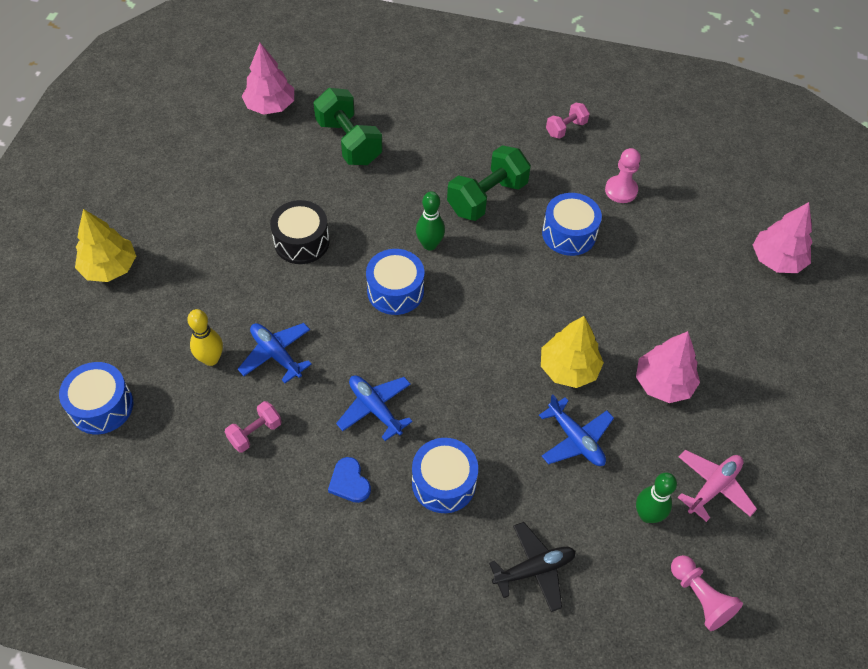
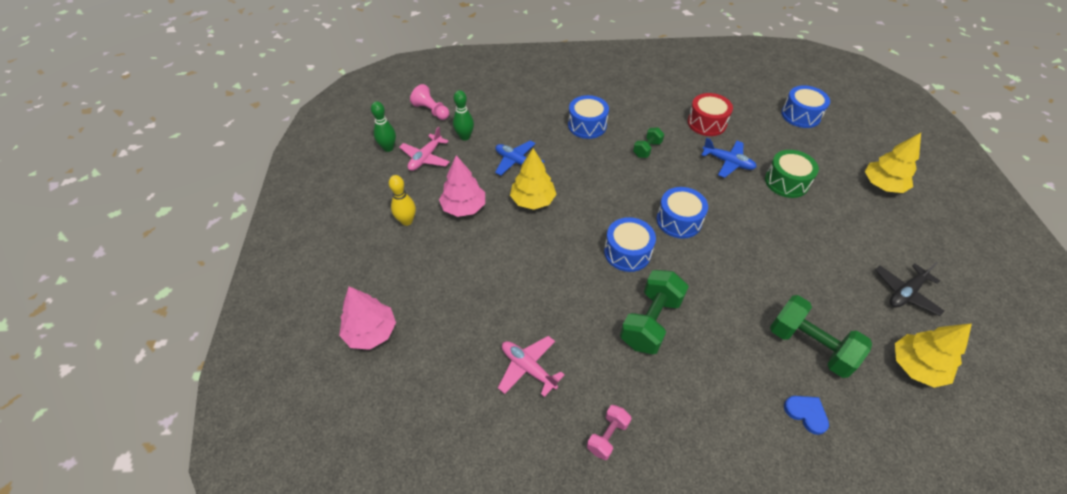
camera: 165 degrees right, 5 degrees down
(211, 359) = (764, 150): yellow bowling pin -> yellow bowling pin (407, 221)
(224, 304) = (786, 182): none -> green drum
(255, 433) = (706, 123): pink dumbbell -> red drum
(270, 106) = (916, 366): pink tree -> yellow tree
(301, 242) = (772, 238): black drum -> none
(349, 482) = (639, 114): blue heart -> blue heart (806, 413)
(375, 409) = (647, 149): blue plane -> green dumbbell
(429, 244) = (675, 263): green bowling pin -> green bowling pin (388, 148)
(534, 569) = (523, 103): black plane -> black plane (905, 293)
(569, 234) = (564, 306): blue drum -> blue drum (627, 252)
(621, 190) = (528, 368): pink pawn -> pink plane

